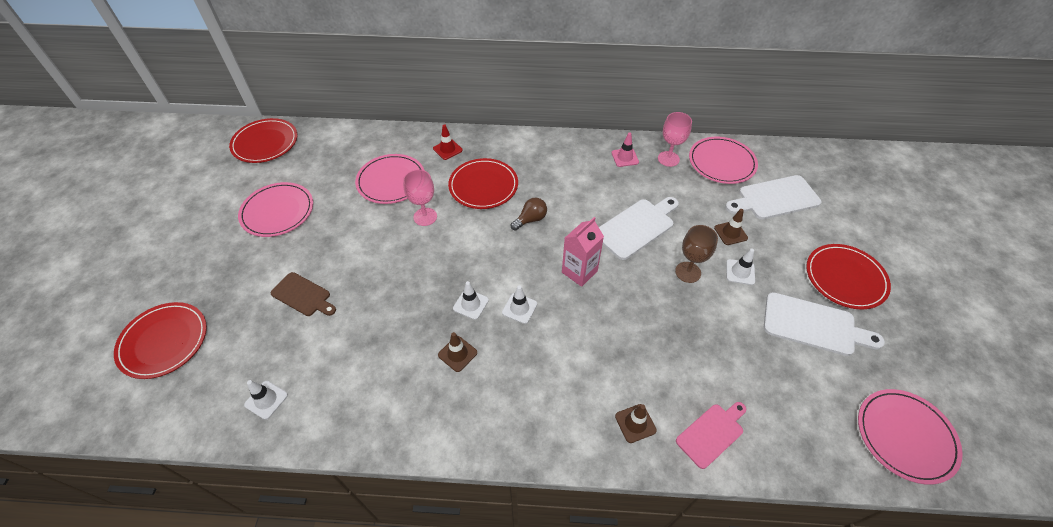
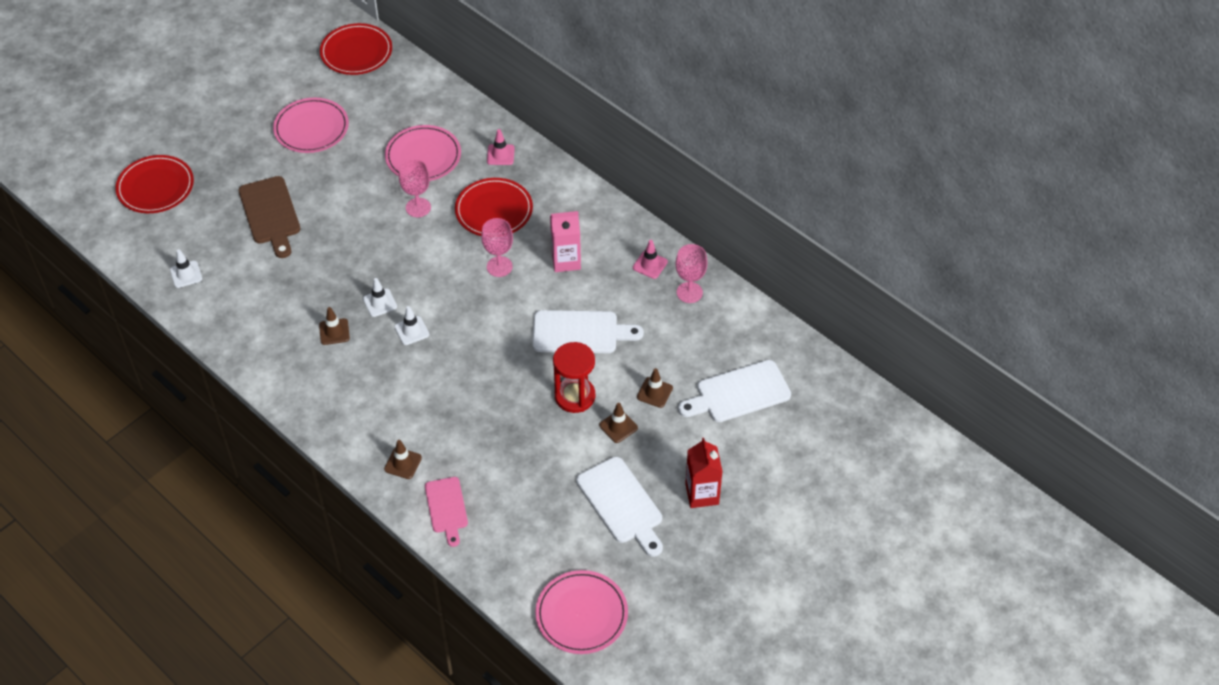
camera: 40 degrees right, 0 degrees up
(303, 295) = (270, 214): brown cutting board -> brown cutting board, size x1.51
(447, 149) = (500, 155): red traffic cone -> pink traffic cone
(530, 219) = (499, 266): brown light bulb -> pink goblet
(579, 272) = (488, 335): pink carton -> pink carton (566, 261)
(688, 272) = (575, 396): brown goblet -> red hourglass
(711, 433) = (447, 508): pink cutting board -> pink cutting board turned 75 degrees clockwise
(721, 162) = (736, 329): pink plate -> none
(740, 272) = (618, 426): white traffic cone -> brown traffic cone
(775, 198) = (739, 393): white cutting board -> white cutting board turned 45 degrees counterclockwise
(845, 278) = (702, 494): red plate -> red carton

